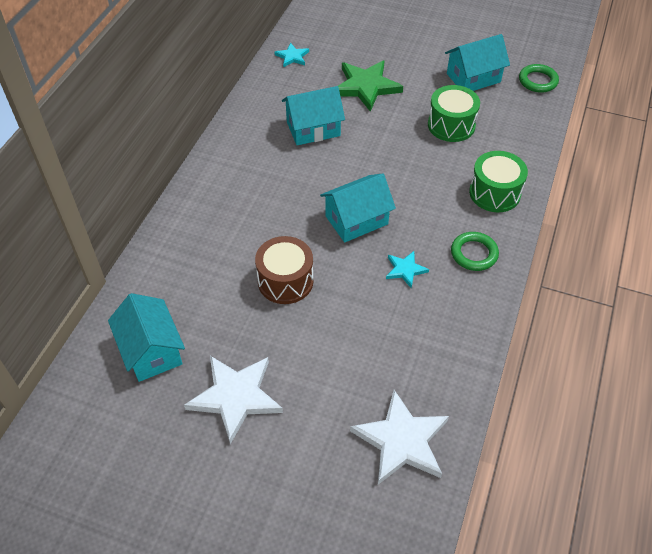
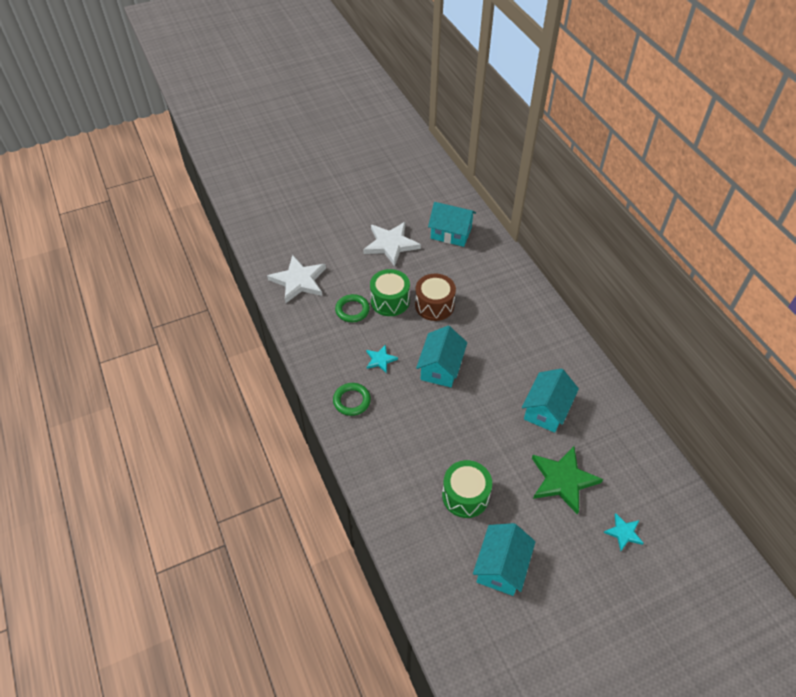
camera: 135 degrees right, 0 degrees up
(292, 57) = (647, 462): turquoise star -> turquoise star (623, 533)
(494, 193) = (379, 458): green drum -> green drum (390, 301)
(537, 81) = (449, 614): green ring -> green ring (352, 310)

